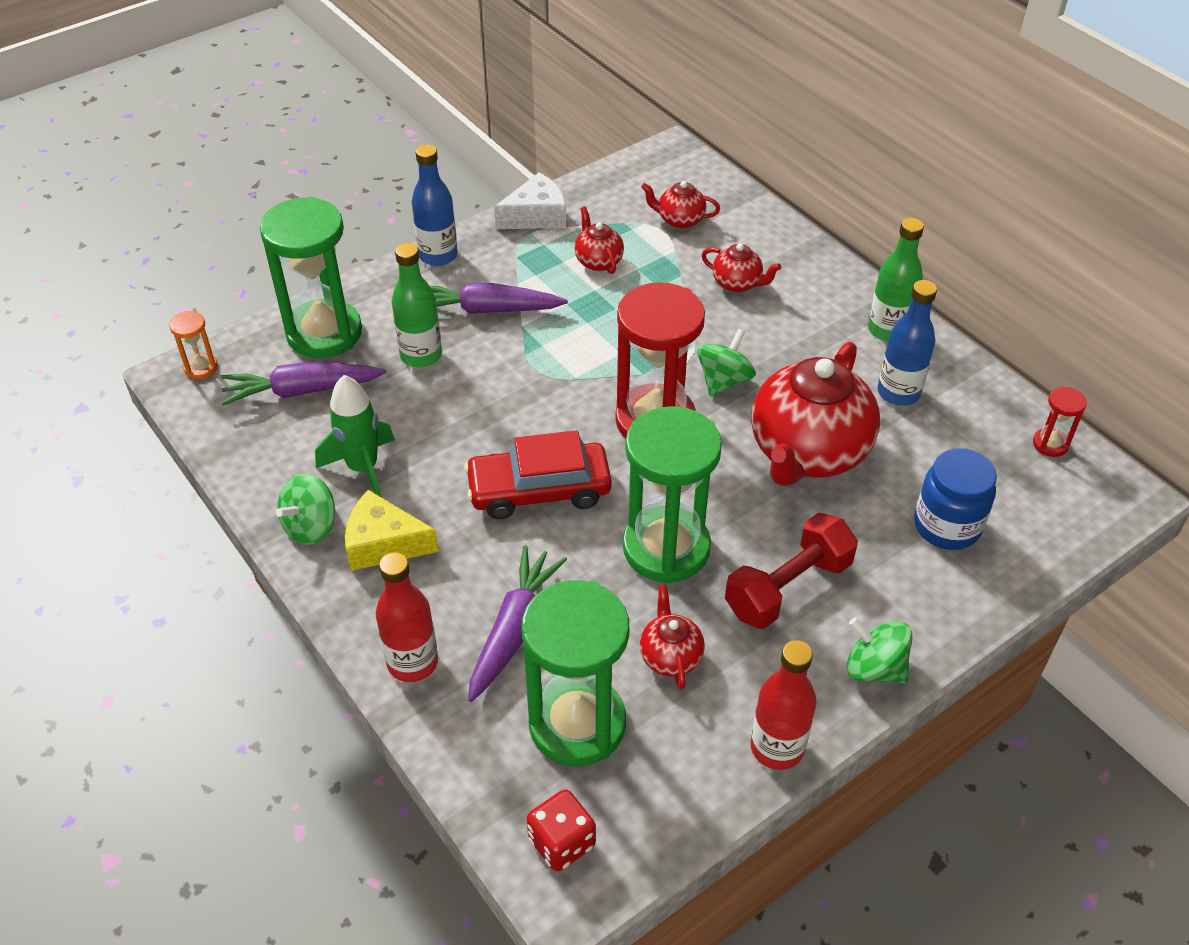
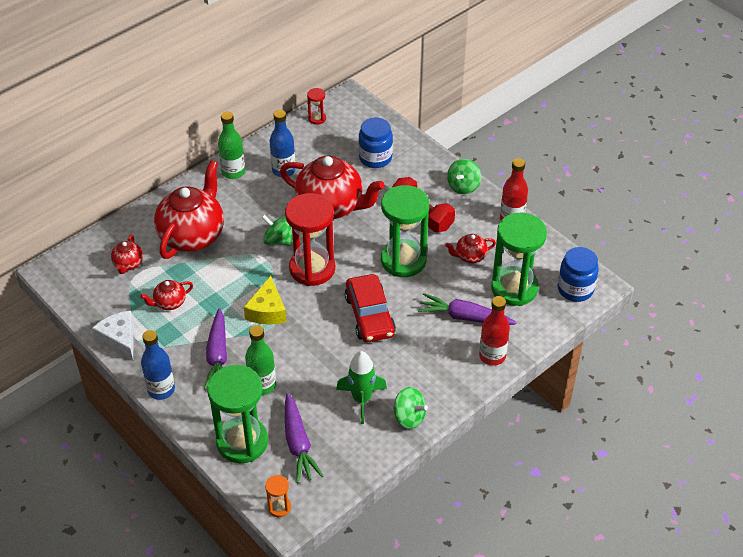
camera: 95 degrees left, 0 degrees up
(383, 544) = (417, 380): yellow cheese -> yellow cheese (267, 311)
(562, 842) = (575, 289): red dice -> blue jar
(737, 284) = (192, 235): red teapot -> red teapot, size x2.21

